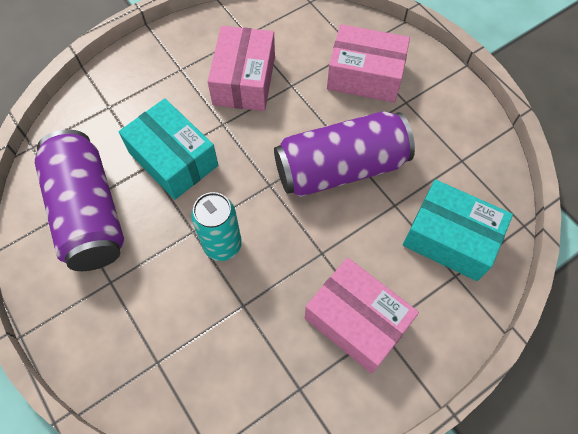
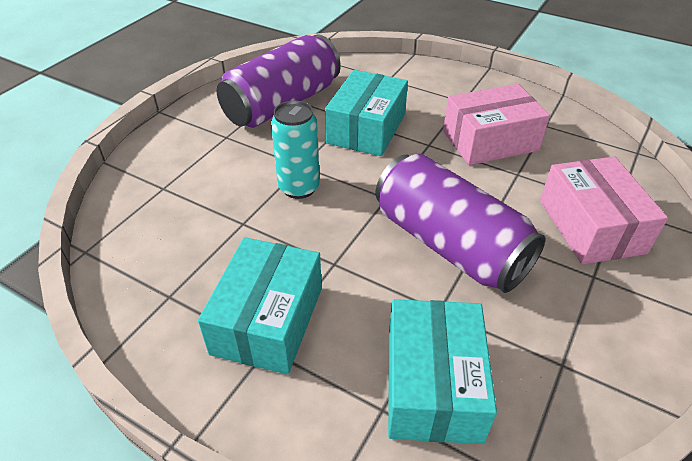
camera: 65 degrees right, 20 degrees down
(356, 320) = (268, 320): pink box -> turquoise box

